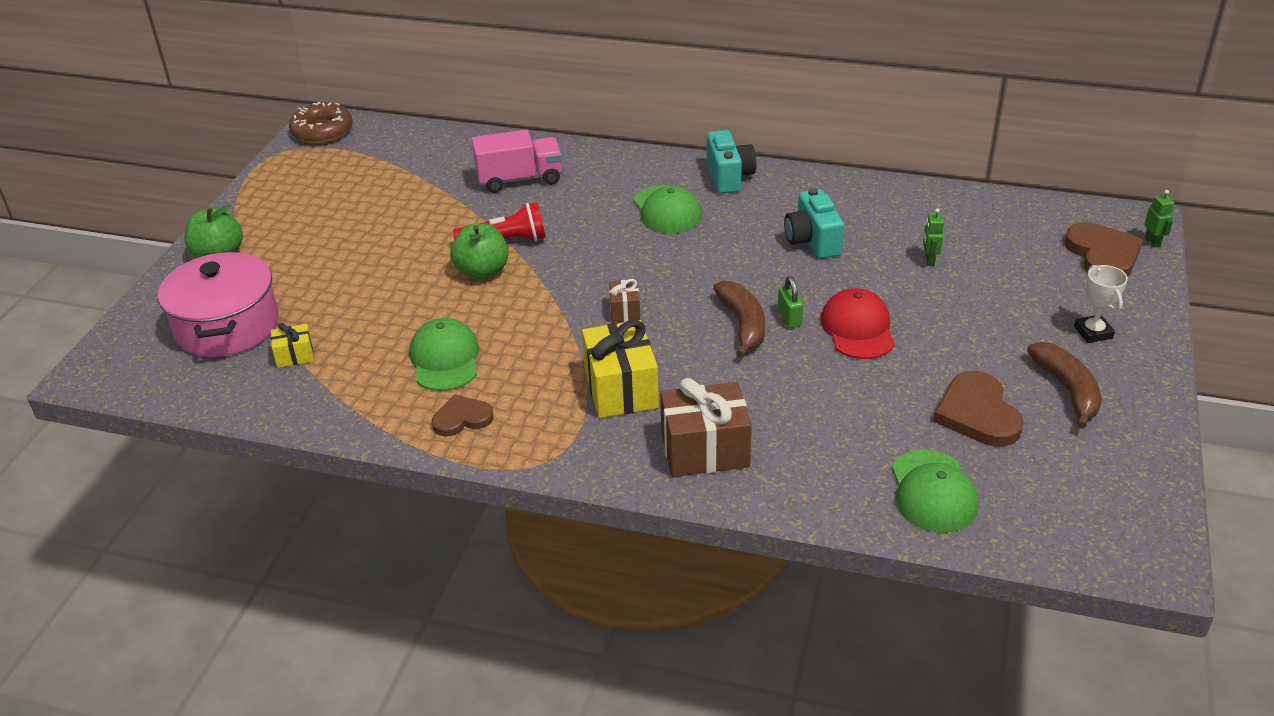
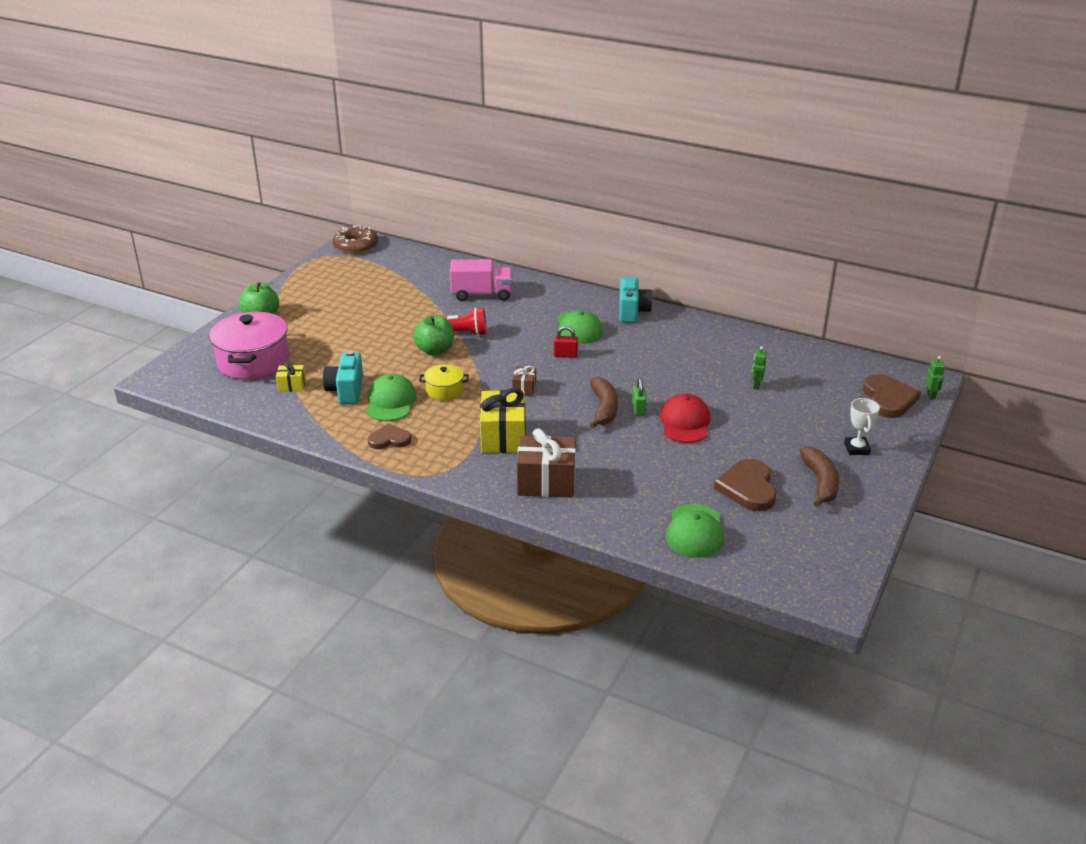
camera: 10 degrees right, 5 degrees down
(515, 330) = (444, 390): none -> yellow pot
(663, 253) = (565, 355): none -> red padlock
(812, 241) = (676, 362): turquoise camera -> turquoise camera (346, 391)

